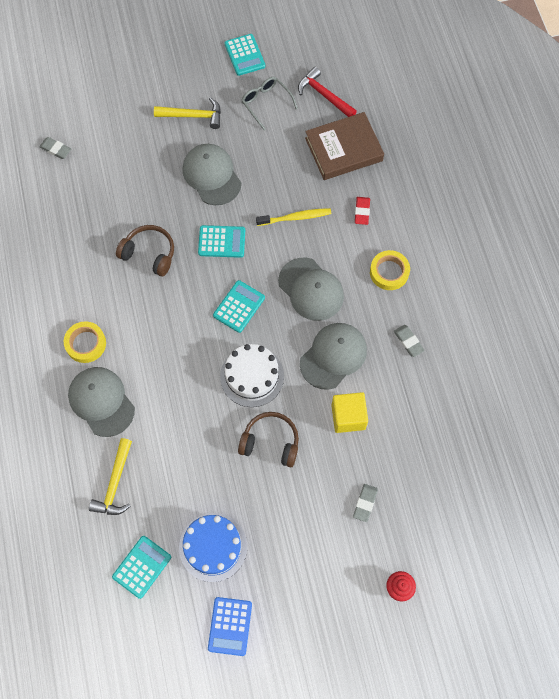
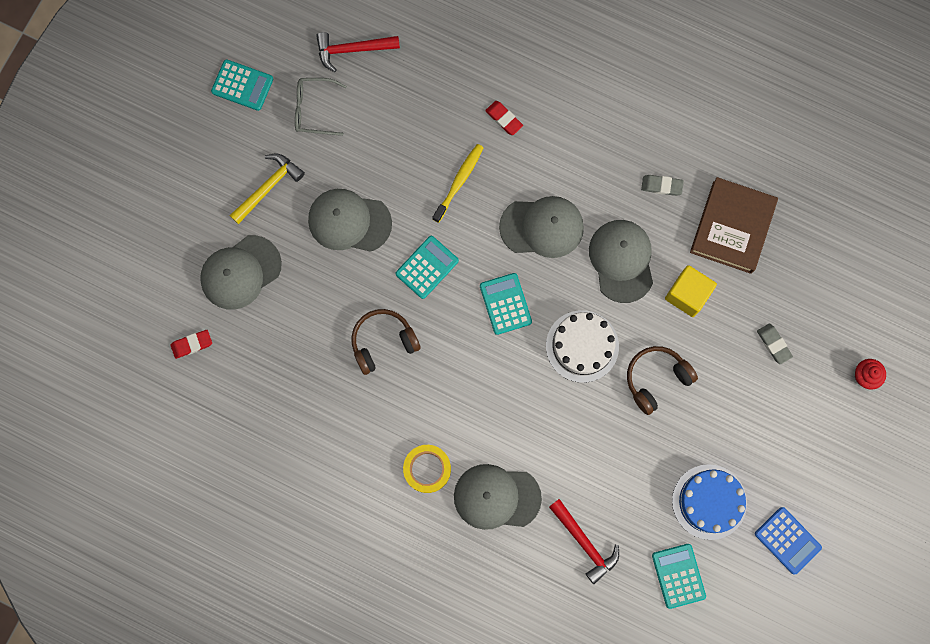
camera: 50 degrees left, 10 degrees up
(55, 149) = (192, 344): grey eraser -> red eraser
(115, 484) = (585, 543): yellow hammer -> red hammer
(125, 141) = (240, 272): none -> grey cap
(343, 149) = (426, 81): brown book -> brown book (732, 227)
(389, 272) = (583, 146): yellow tape -> none

